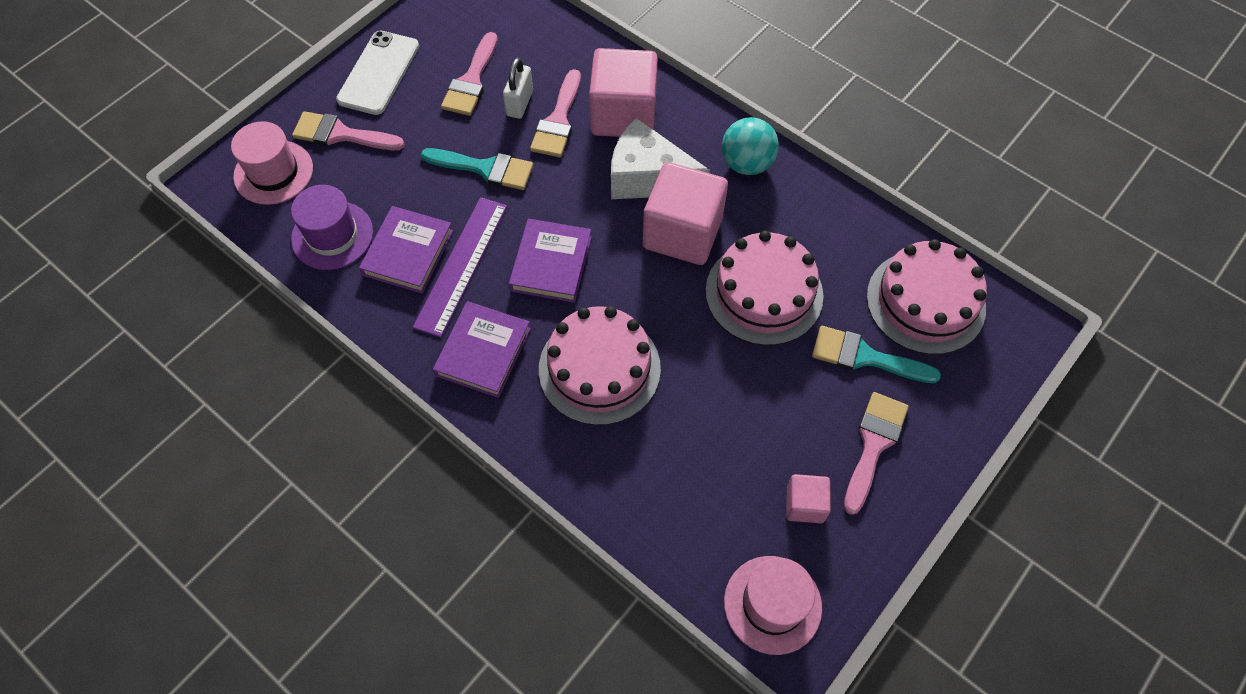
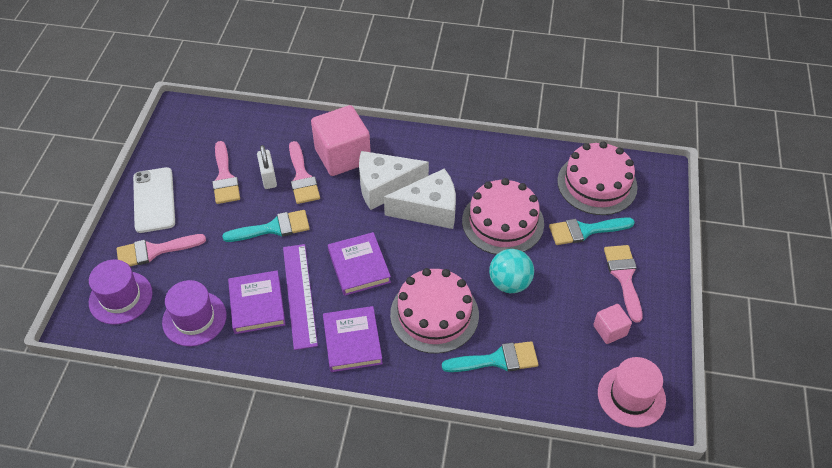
camera: 30 degrees left, 10 degrees down
(273, 172) = (120, 297): pink hat -> purple hat
(636, 465) = (497, 360): none -> turquoise brush
(682, 233) = (429, 210): pink cube -> white cheese
(746, 164) = (440, 152): turquoise ball -> turquoise ball (509, 283)

